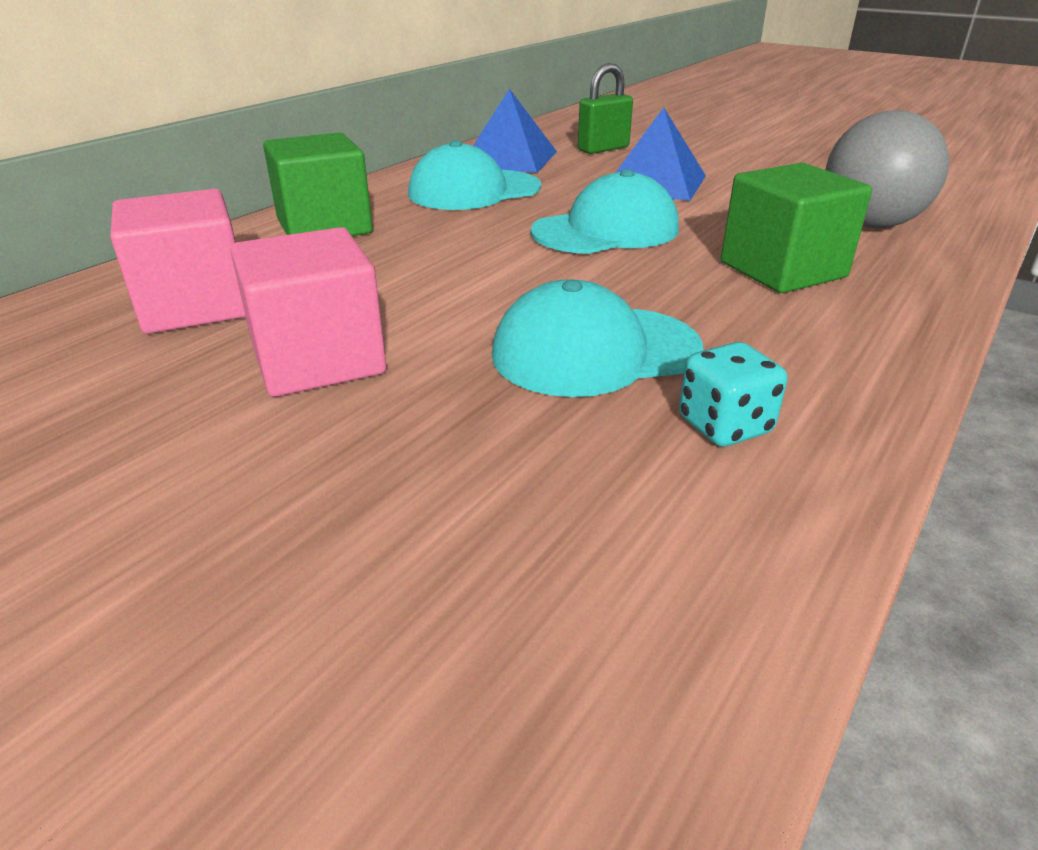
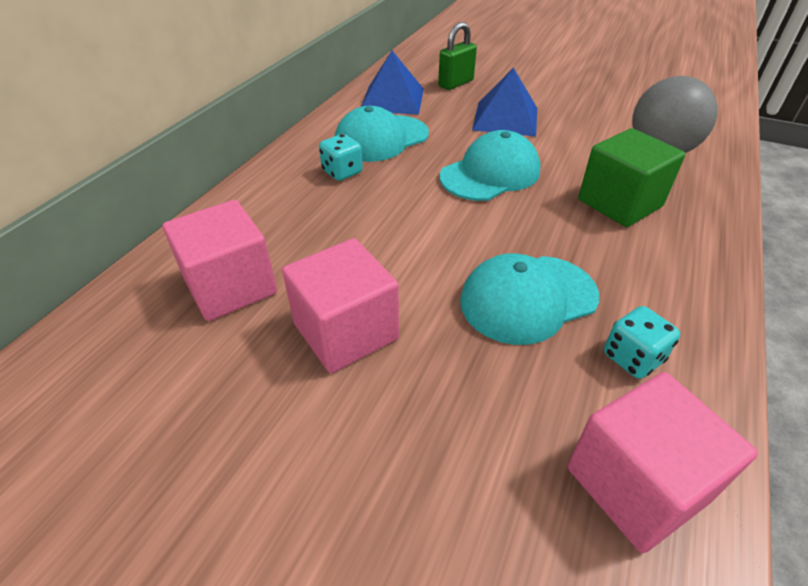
camera: 10 degrees left, 10 degrees up
(324, 227) = (288, 190): green cube -> none
(404, 216) = (342, 172): none -> turquoise dice
(661, 564) = (636, 484): none -> pink cube

